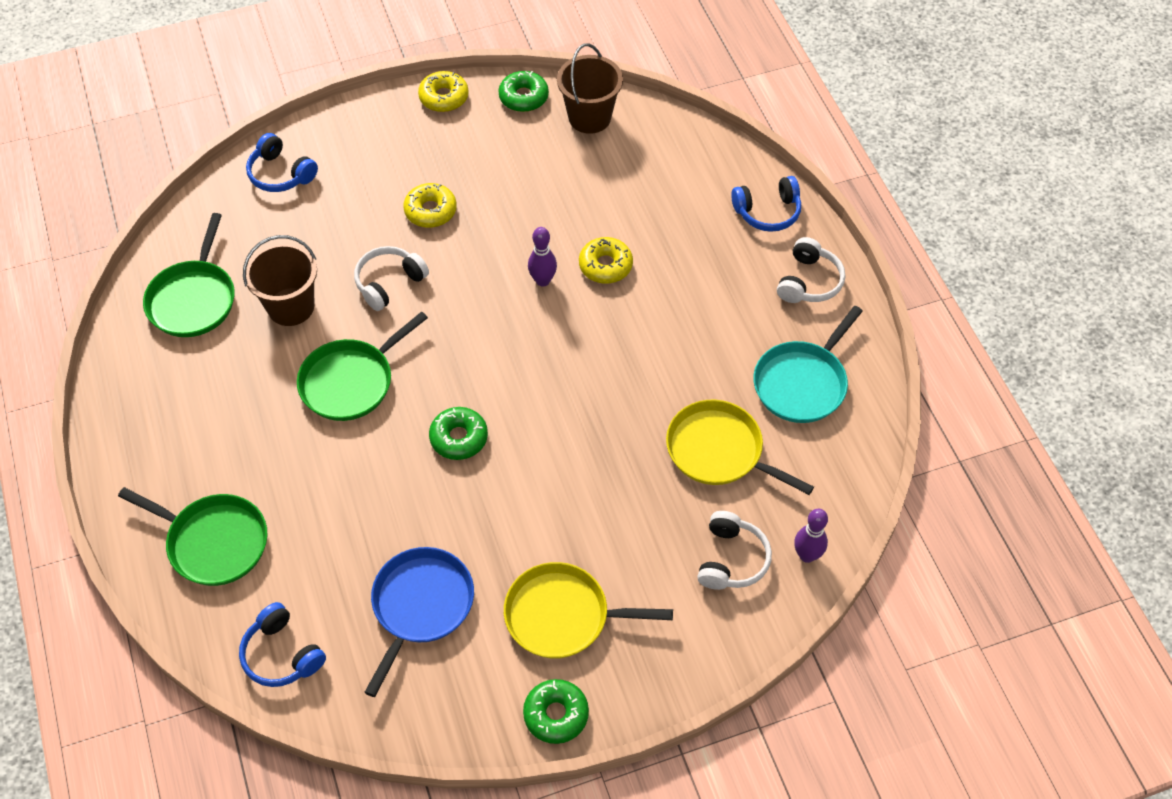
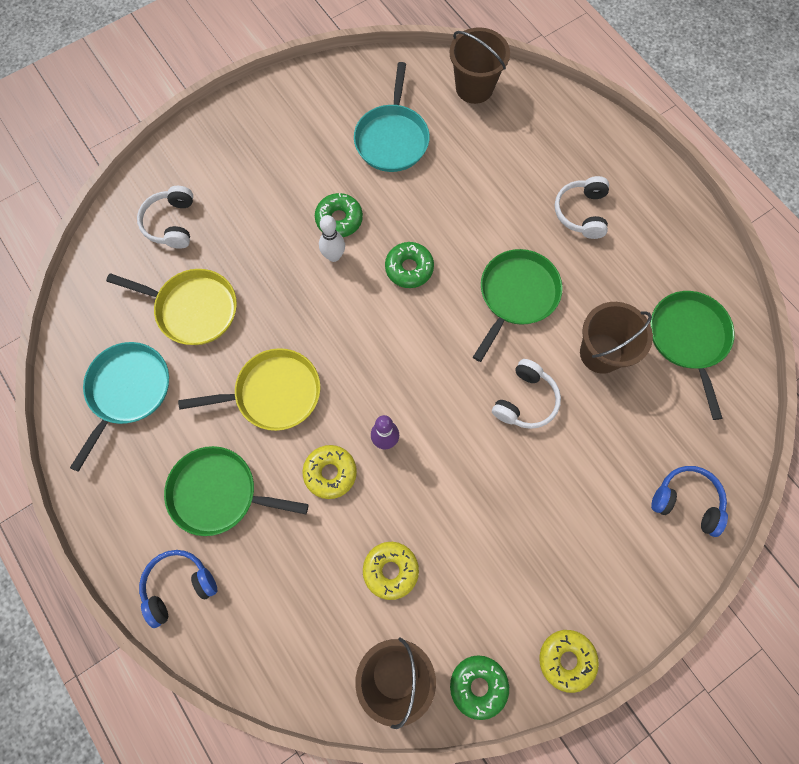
camera: 165 degrees right, 15 degrees up
(214, 542) = (558, 146): green pan -> green pan (218, 493)
(282, 654) = (474, 88): blue headphones -> brown bucket
(420, 605) = (392, 139): blue pan -> turquoise pan
(430, 211) = (520, 494): yellow donut -> yellow donut (390, 570)
(541, 472) = (334, 256): none -> white bowling pin
(556, 714) = (277, 94): green donut -> green donut (339, 219)
(562, 616) = (289, 155): yellow pan -> yellow pan (273, 393)
(807, 555) = (113, 240): purple bowling pin -> none
(809, 281) = (129, 506): white headphones -> white headphones (581, 213)

